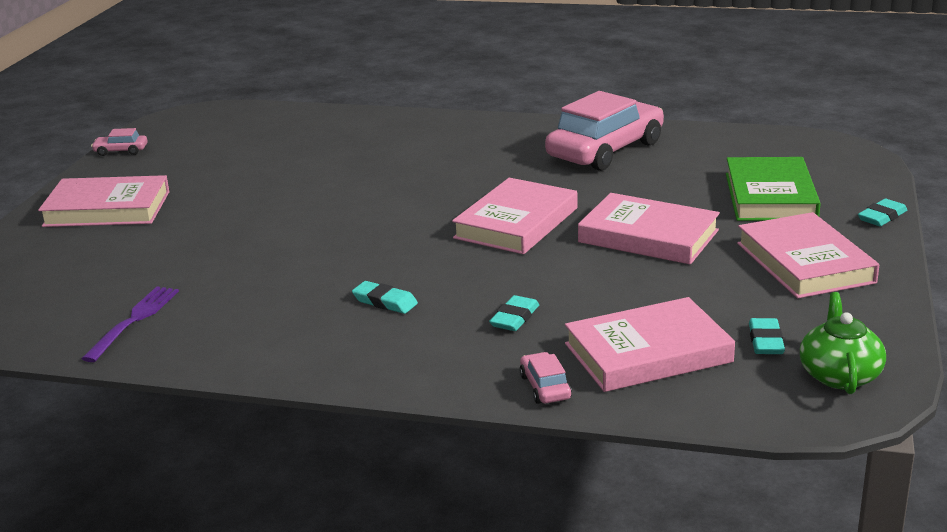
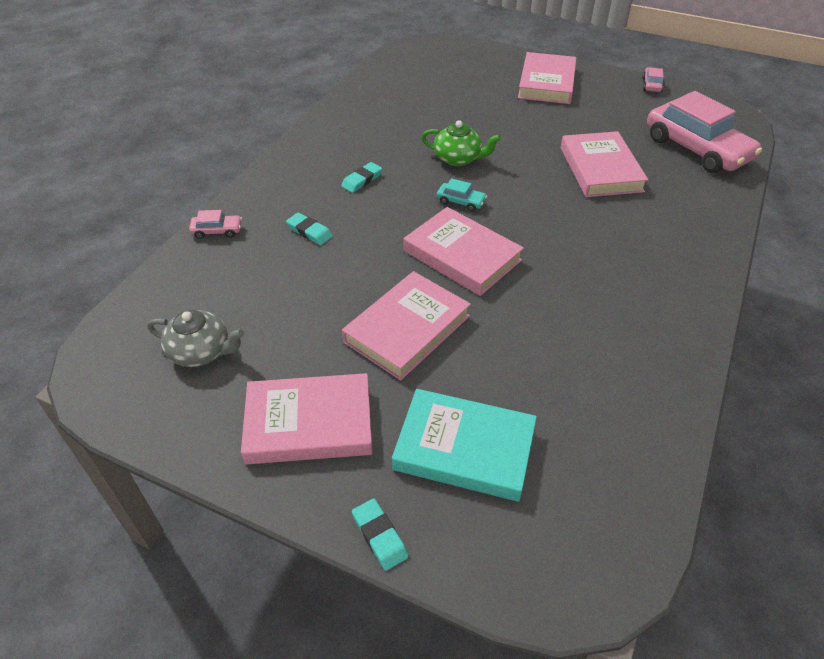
camera: 100 degrees right, 20 degrees up
(134, 321) = (385, 95): purple fork -> none
(414, 234) = (461, 202): none -> turquoise car
(605, 150) = (618, 344): pink car -> pink car (696, 149)
(648, 353) = (226, 284): pink book -> pink book (600, 169)
(766, 341) = (201, 352): turquoise eraser -> grey teapot
(770, 196) = (464, 448): green book -> turquoise book
(839, 375) = (130, 378): green teapot -> green teapot (458, 159)

